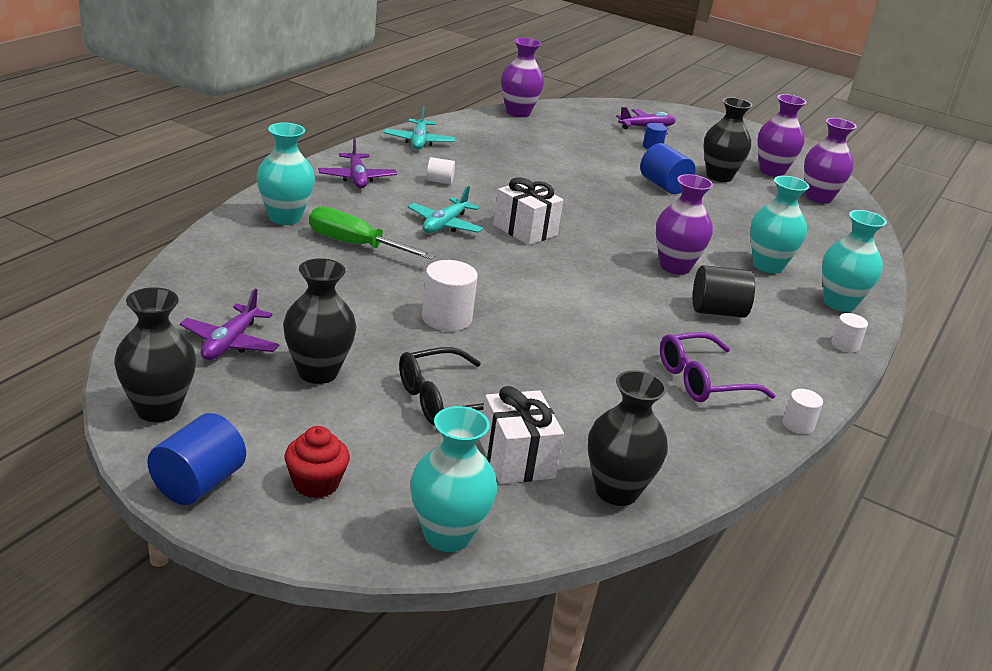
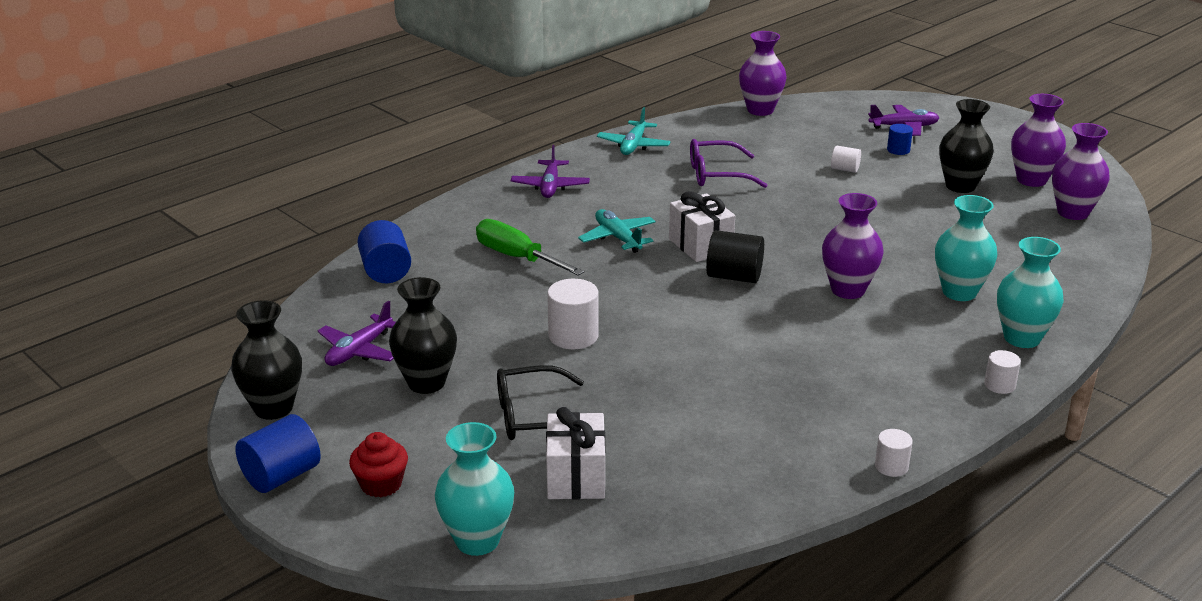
camera: 20 degrees right, 0 degrees up
(285, 217) = (460, 228): turquoise vase -> none
(439, 181) = (635, 190): white cylinder -> white cylinder (845, 169)
(445, 225) = (618, 238): turquoise plane -> turquoise plane turned 105 degrees clockwise
(616, 491) = (659, 516): black vase -> none
(663, 186) = (886, 197): blue cylinder -> blue cylinder (386, 271)
(702, 380) = (809, 414): purple glasses -> purple glasses (716, 174)
(717, 311) = (869, 341): black cylinder -> black cylinder (734, 276)

